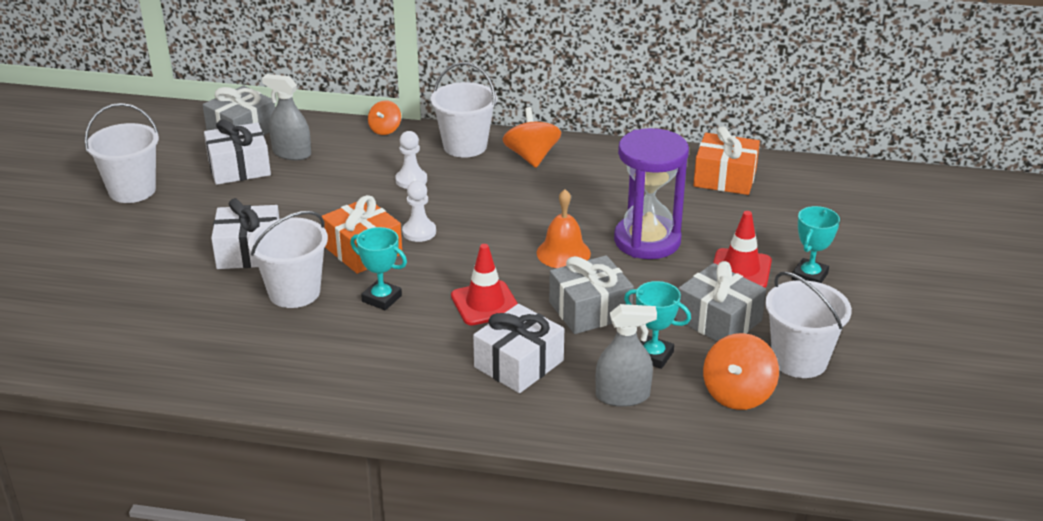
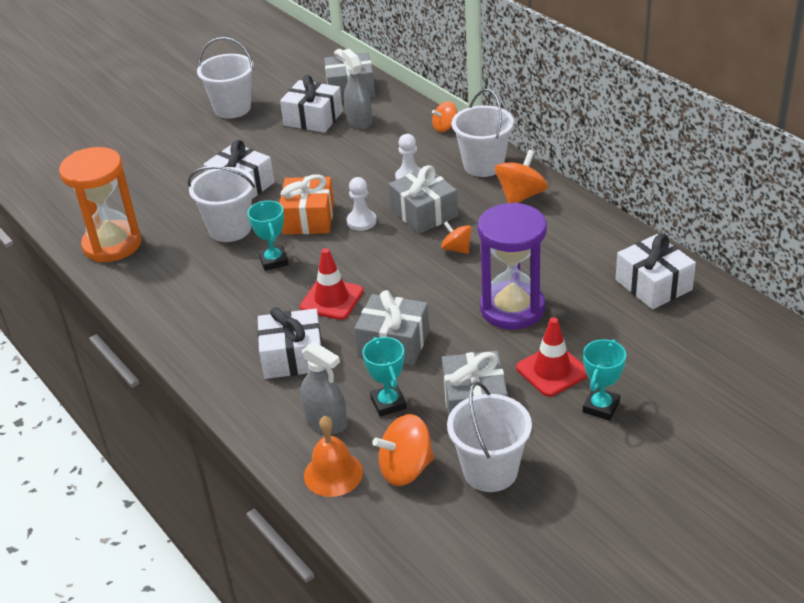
camera: 45 degrees right, 5 degrees up
(179, 361) = (112, 244): none -> orange hourglass
(467, 202) = (424, 213): none -> grey gift
(537, 217) = (456, 249): none -> orange spinning top
(563, 253) = (437, 287): orange bell -> orange bell (333, 473)
(725, 178) = (653, 285): orange gift -> white gift
(809, 276) = (601, 407): turquoise trophy -> turquoise trophy turned 45 degrees counterclockwise

